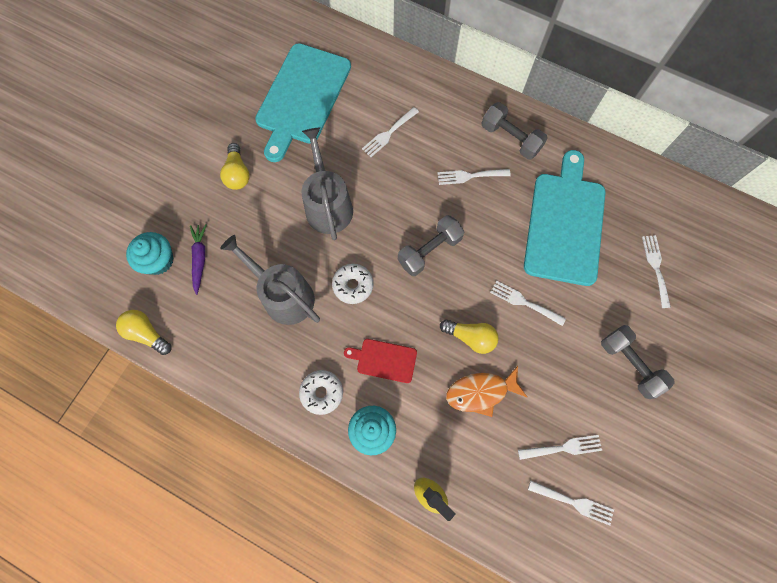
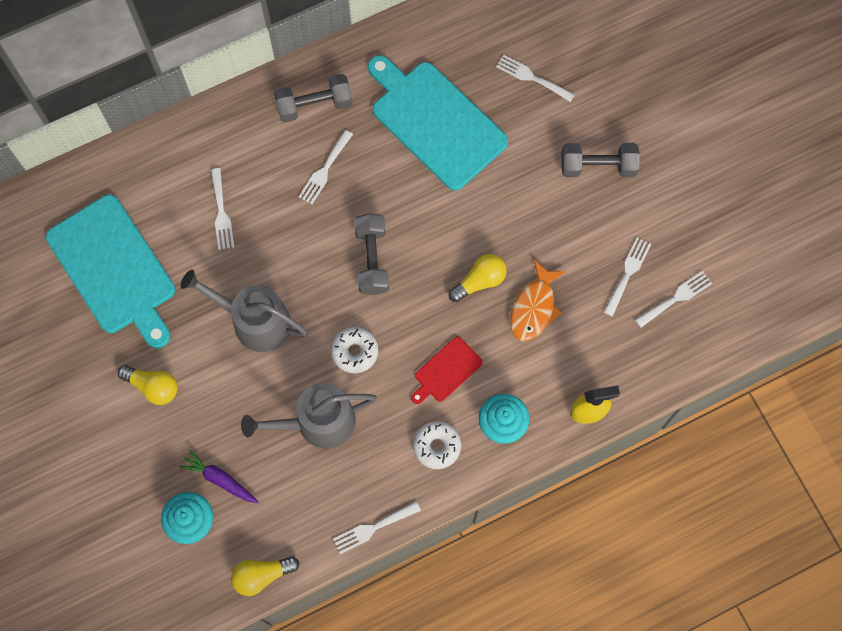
camera: 55 degrees left, 0 degrees up
(524, 302) = (481, 212): white fork -> white fork (373, 528)

